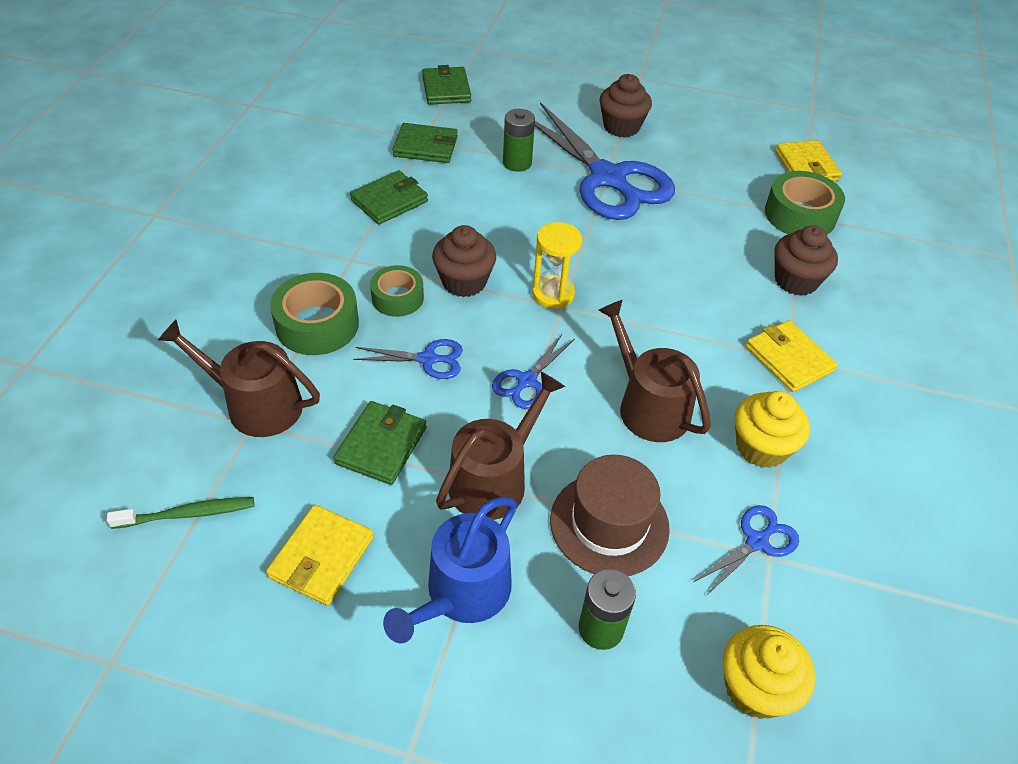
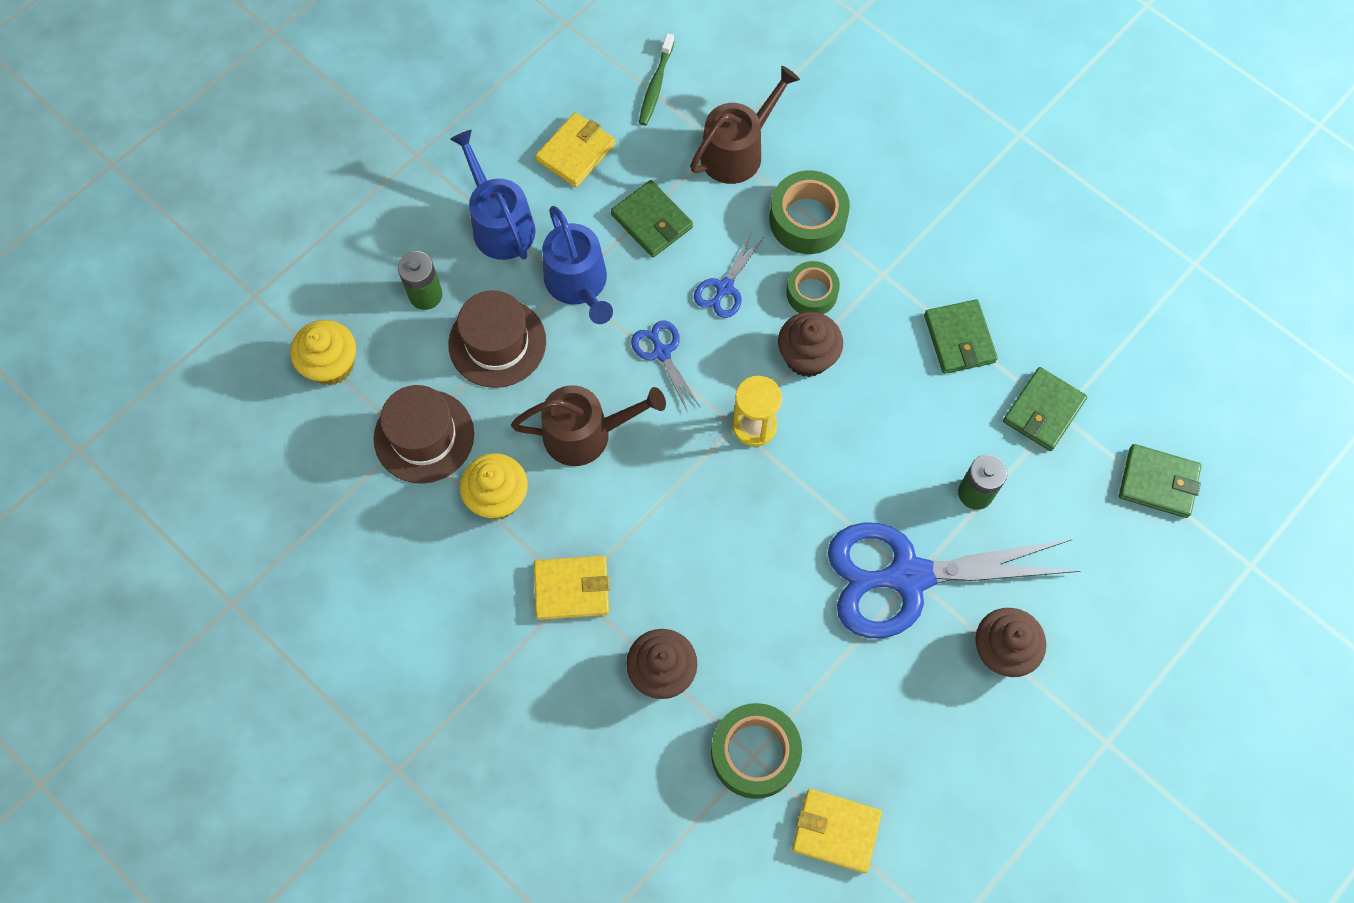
camera: 120 degrees right, 20 degrees up
(322, 557) = (575, 152): yellow wallet -> yellow wallet turned 75 degrees clockwise
(493, 479) = (578, 283): brown watering can -> blue watering can
(757, 542) = (424, 436): blue scissors -> brown hat

